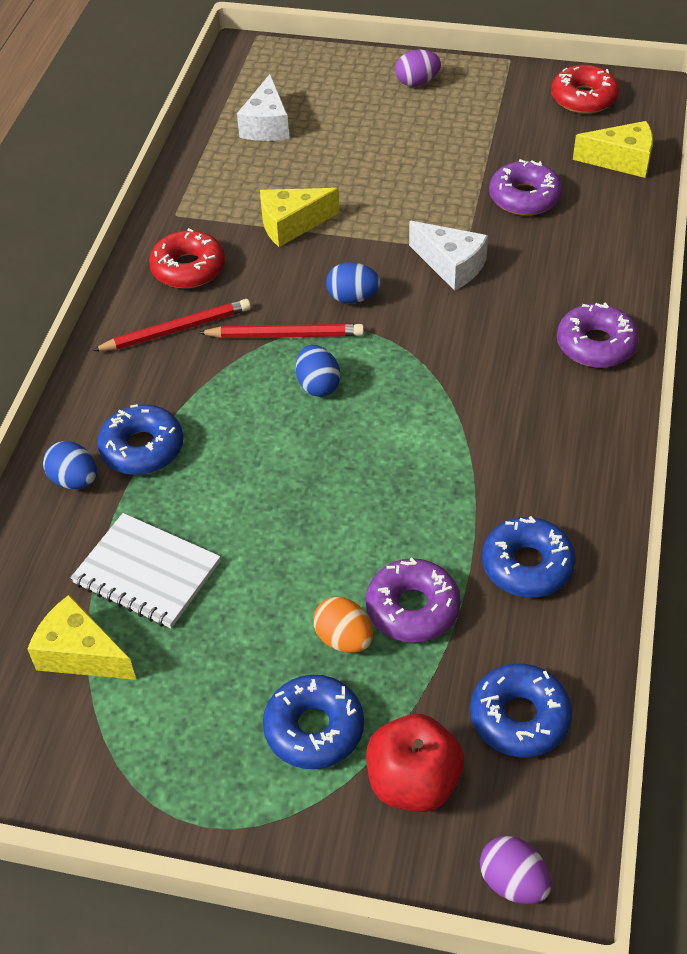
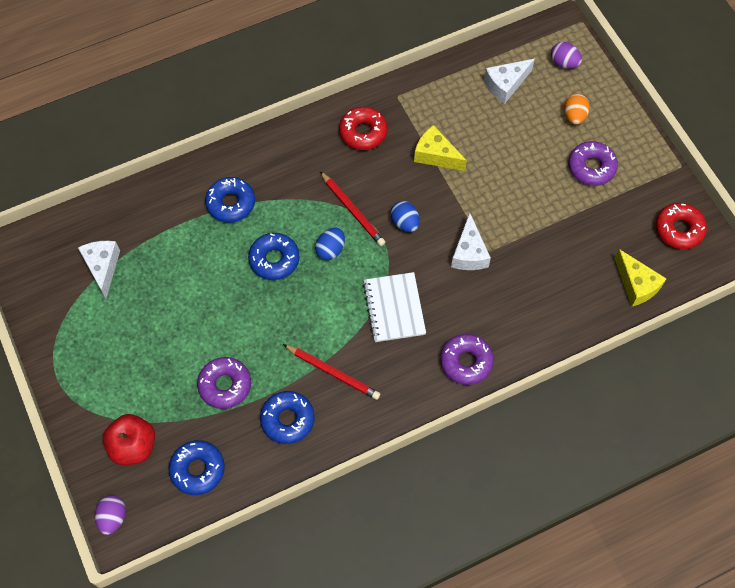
camera: 50 degrees right, 15 degrees up
(74, 480) = (191, 190): blue egg -> none
(80, 654) = (102, 267): yellow cheese -> white cheese
(147, 573) = (163, 260): white notebook -> white notebook (394, 308)
(176, 330) = (316, 159): red pencil -> red pencil (333, 373)
(314, 729) = (132, 388): blue donut -> blue donut (274, 259)
(344, 639) = (187, 367): orange egg -> orange egg (574, 116)
(417, 82) = (612, 132): purple egg -> purple egg (564, 63)
(524, 197) = (557, 254): purple donut -> purple donut (591, 167)

